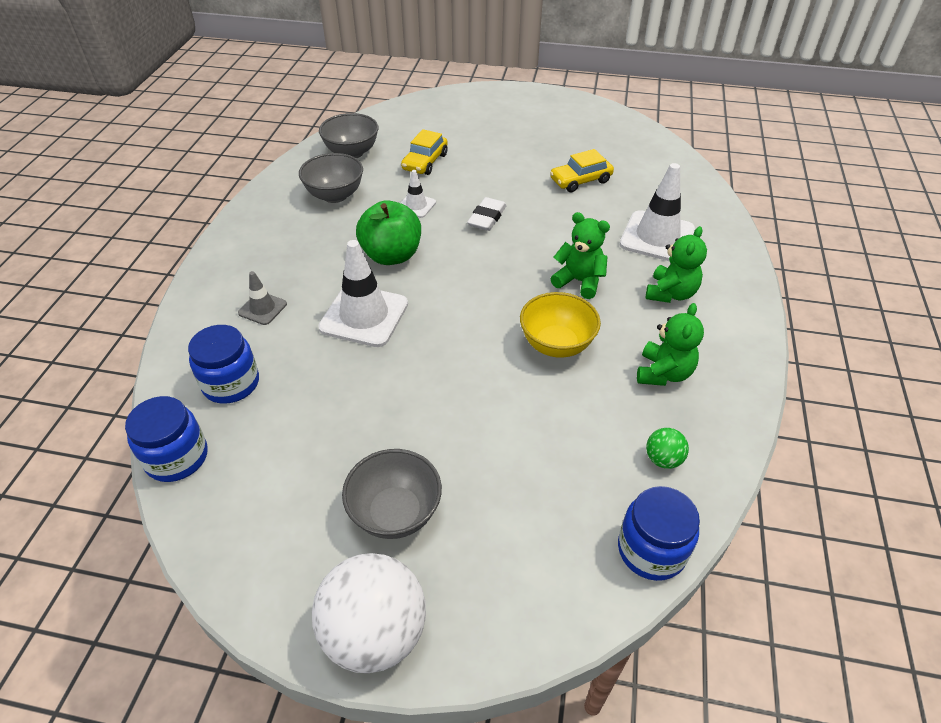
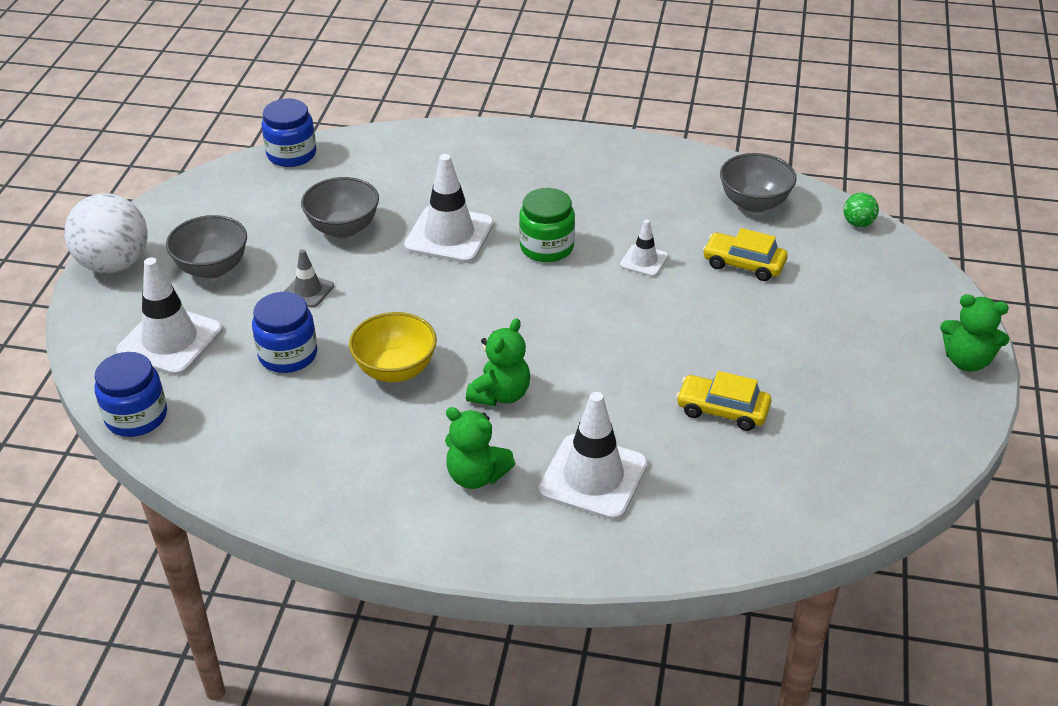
camera: 90 degrees right, 5 degrees down
(231, 383) = (367, 168): blue jar -> blue jar (288, 355)
(262, 308) = (463, 172): grey traffic cone -> grey traffic cone (308, 291)
(335, 195) = (658, 198): grey bowl -> grey bowl (343, 228)
(391, 255) = (547, 247): green apple -> green jar
(487, 218) = (624, 319): white eraser -> none
(525, 537) = (170, 341): none -> white traffic cone
(580, 180) = (722, 410): yellow car -> yellow car turned 45 degrees counterclockwise
(663, 373) = (343, 452): green teddy bear -> green teddy bear (967, 361)
(663, 459) = (229, 436): green ball -> green ball (858, 223)

